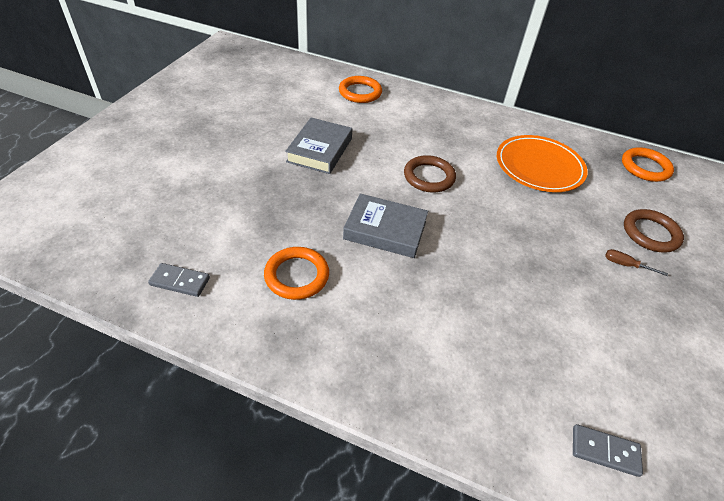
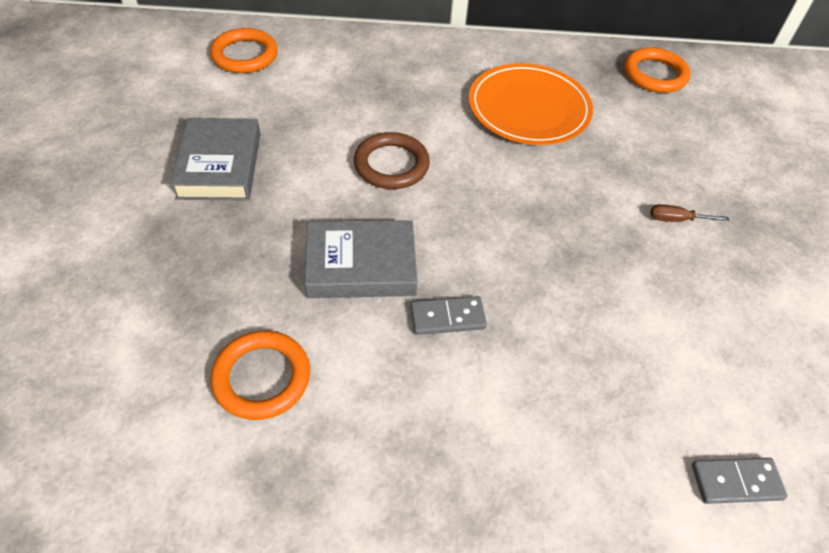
camera: 20 degrees left, 5 degrees up
(180, 281) = (85, 449): grey domino -> grey domino (447, 318)
(650, 233) = (690, 166): brown ring -> none

